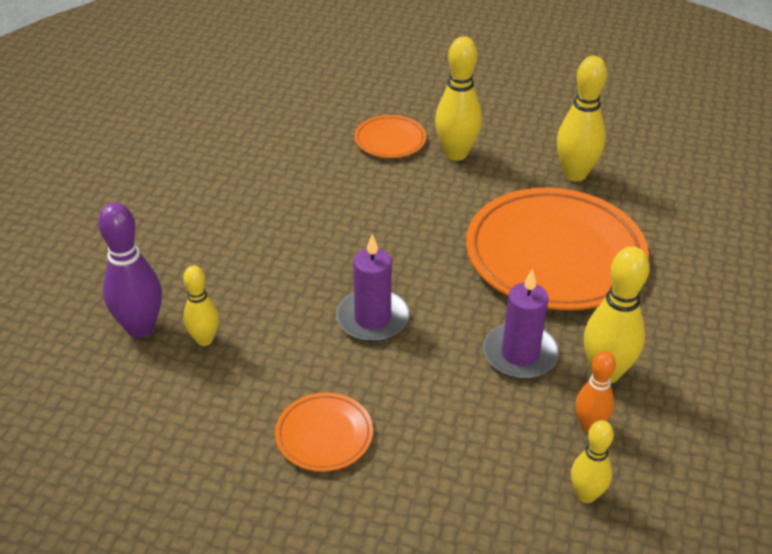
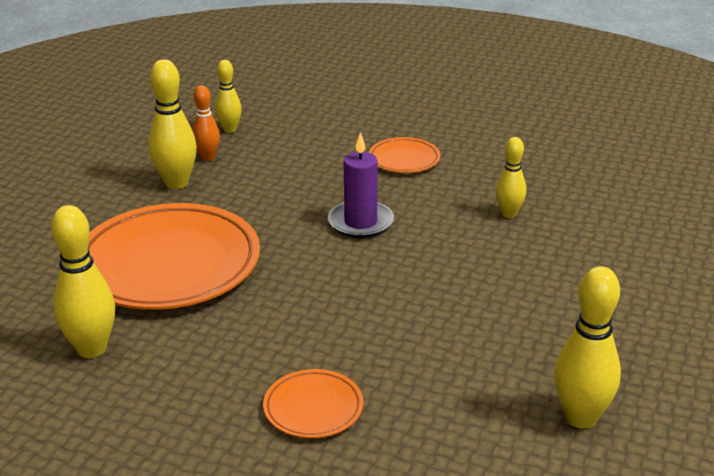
camera: 175 degrees left, 10 degrees down
(140, 328) = (569, 223): purple bowling pin -> none
(456, 153) = (229, 383): yellow bowling pin -> yellow bowling pin (580, 417)
(520, 354) = (240, 196): purple candle -> none

